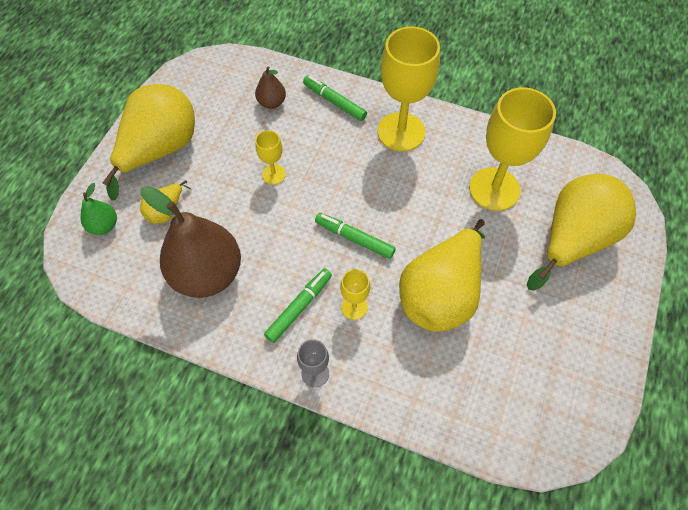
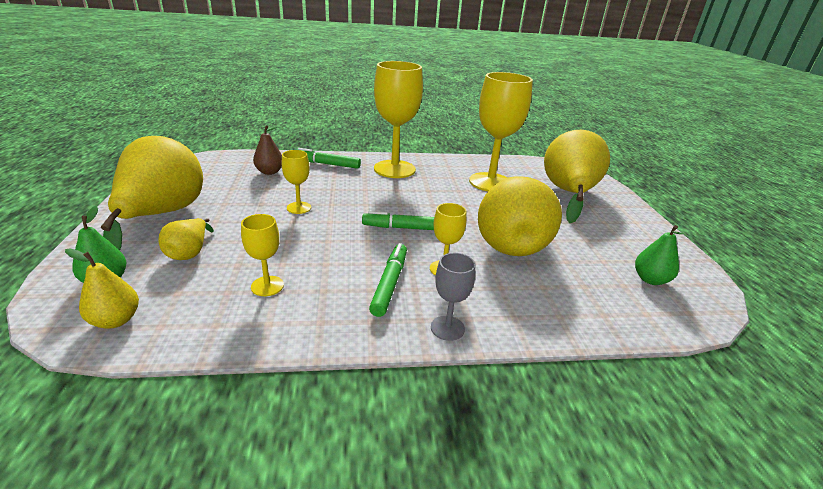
camera: 30 degrees left, 30 degrees down
(102, 272) = (116, 320): none -> yellow pear
(207, 274) = (267, 286): brown pear -> yellow goblet
(539, 396) = (650, 279): none -> green pear

